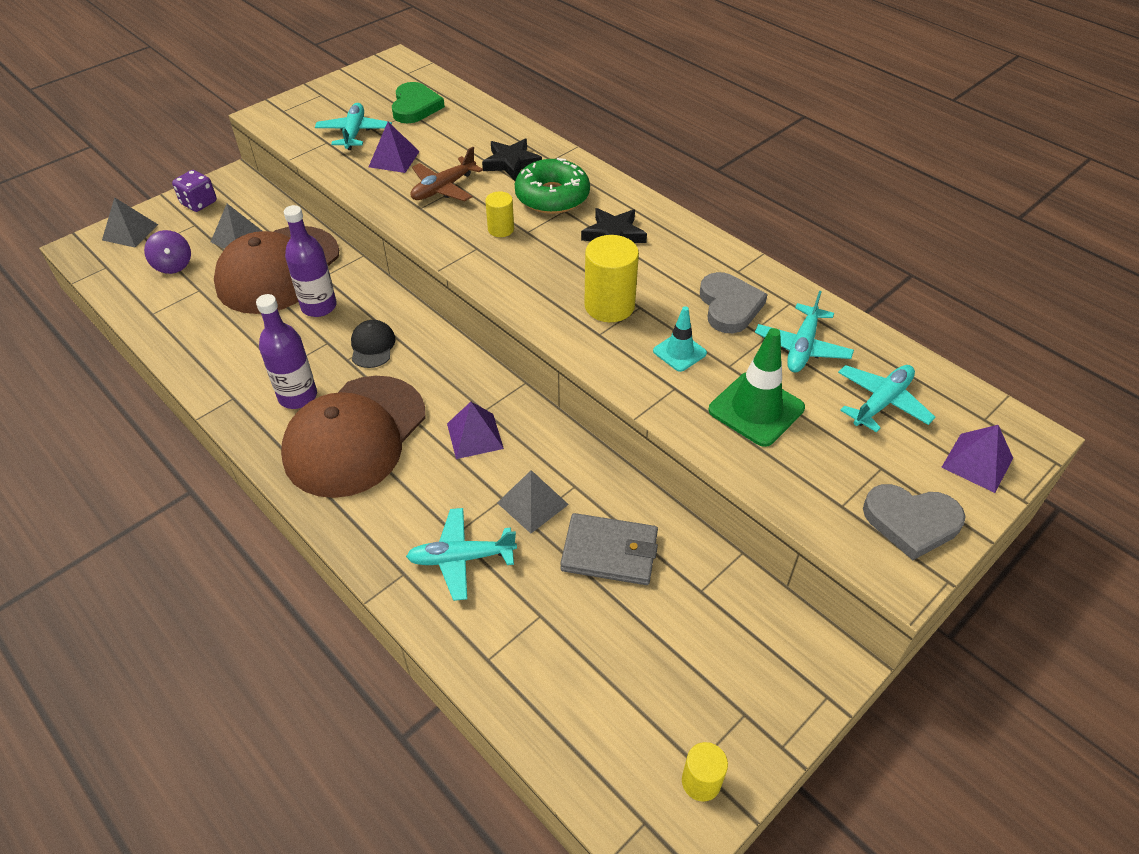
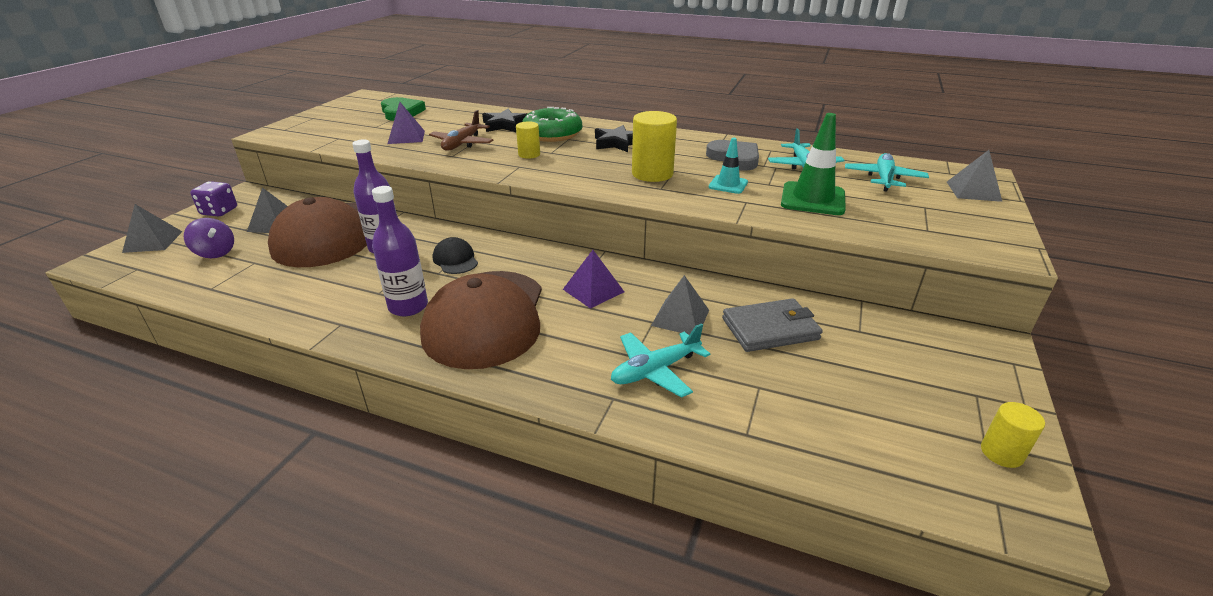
camera: 25 degrees left, 15 degrees down
(354, 133) = (360, 130): turquoise plane -> none
(911, 522) = (978, 226): grey heart -> none
(977, 462) = (973, 191): purple pyramid -> grey pyramid

